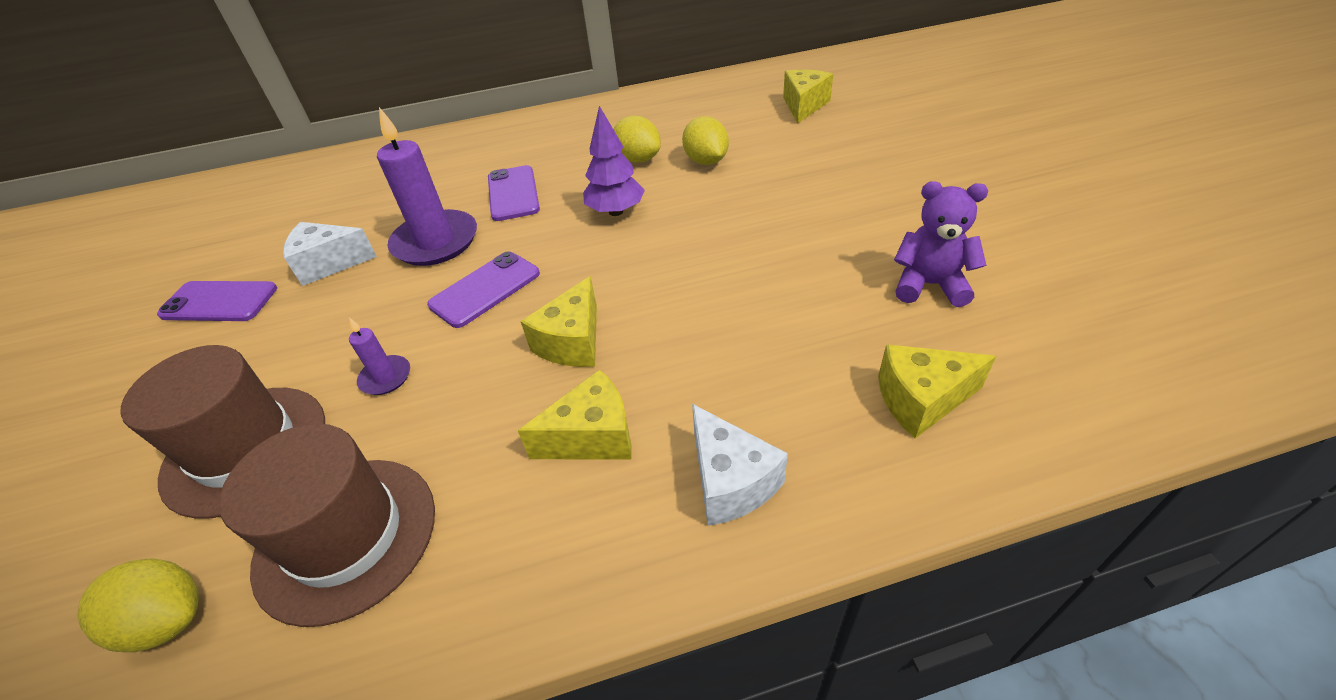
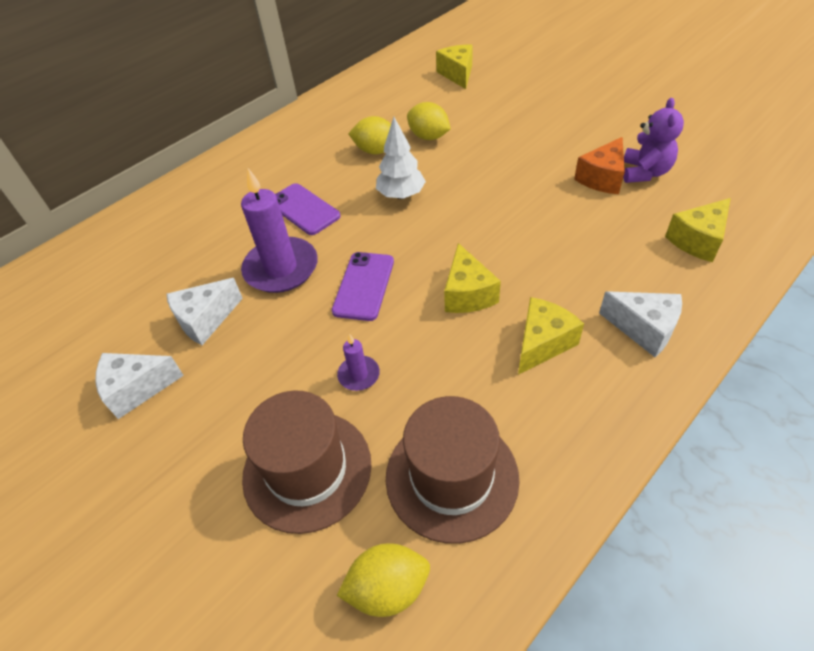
camera: 30 degrees left, 5 degrees up
(219, 302) = (137, 389): purple phone -> white cheese
(616, 211) = (401, 195): purple tree -> white tree
(863, 272) = (602, 178): none -> orange cheese
(929, 285) = (644, 172): purple teddy bear -> purple teddy bear turned 120 degrees clockwise

